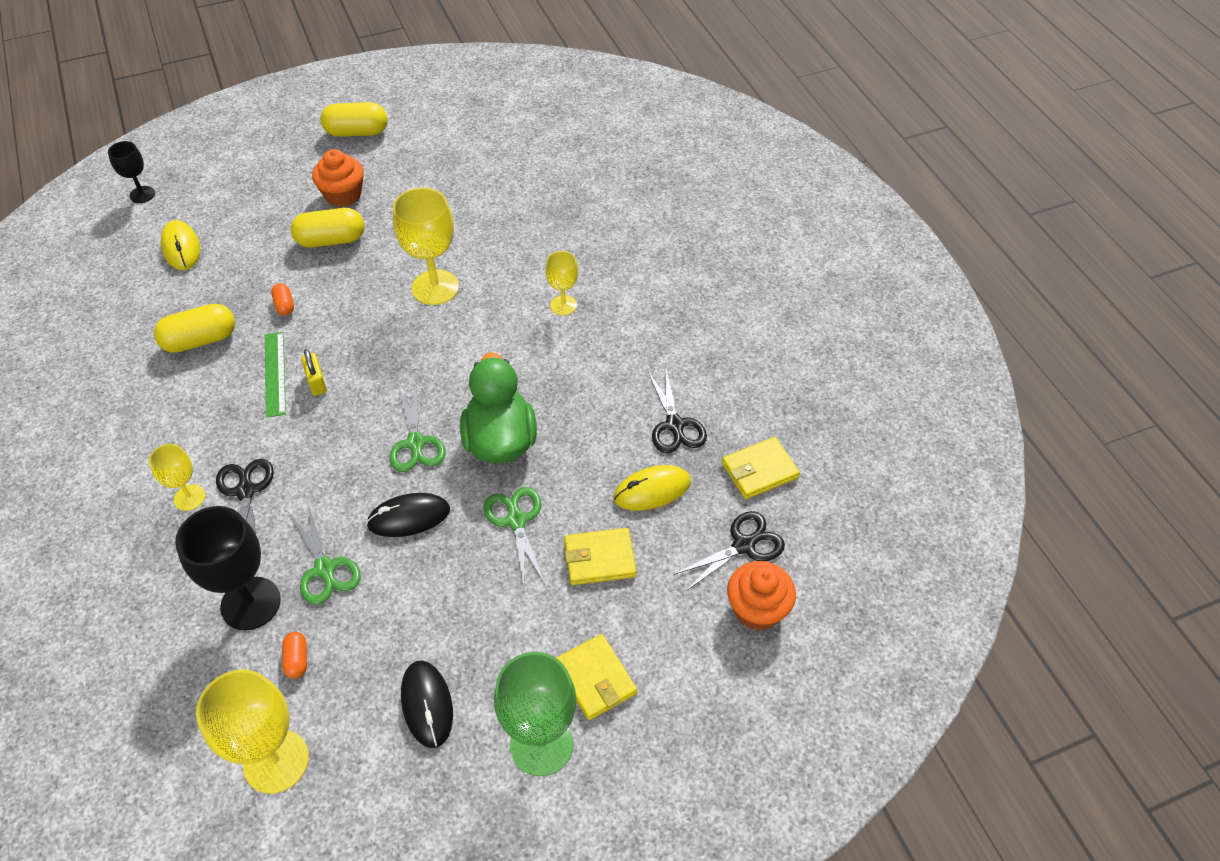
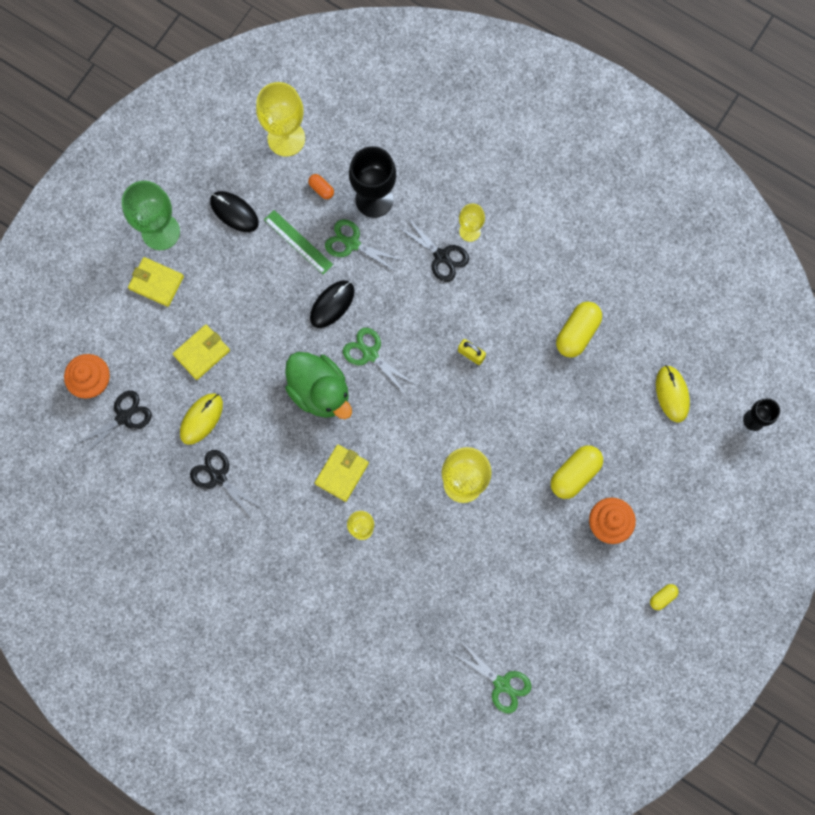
camera: 145 degrees right, 25 degrees up
(181, 248) = (672, 394): yellow mouse -> yellow mouse turned 45 degrees clockwise
(275, 373) = (503, 342): green ruler -> green ruler (298, 242)
(284, 305) = (550, 397): orange capsule -> none
(357, 132) = (662, 597): yellow capsule -> yellow capsule, size x0.51
(516, 521) = (267, 344): green scissors -> green scissors (501, 684)
(743, 545) = (123, 417): black scissors -> black scissors turned 150 degrees counterclockwise
(759, 470) = (144, 478): yellow wallet -> yellow wallet (341, 473)

